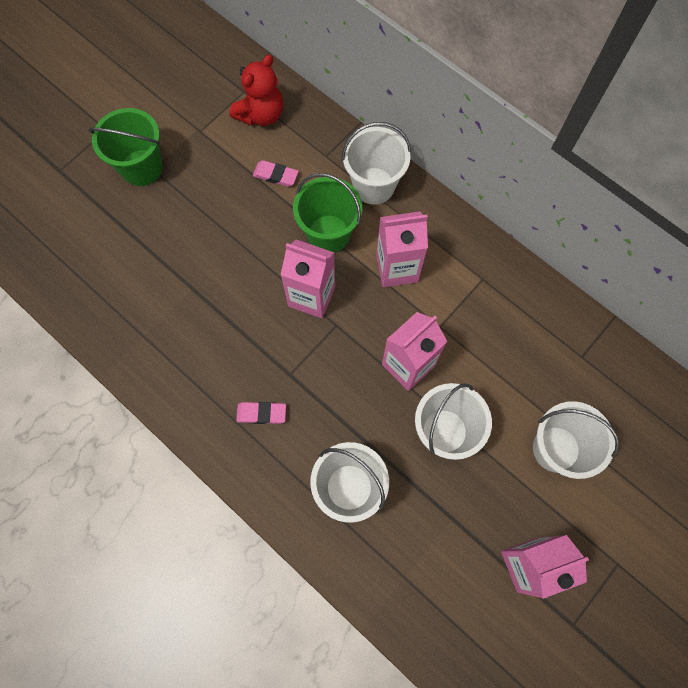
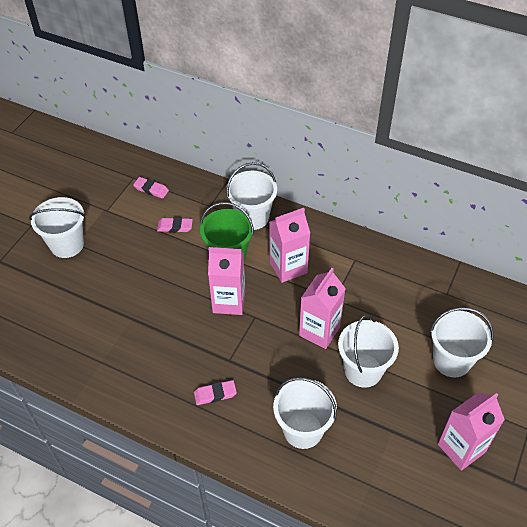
camera: 15 degrees left, 20 degrees down
(142, 167) = (67, 244): green bucket -> white bucket
(261, 114) = (151, 189): red teddy bear -> pink eraser

